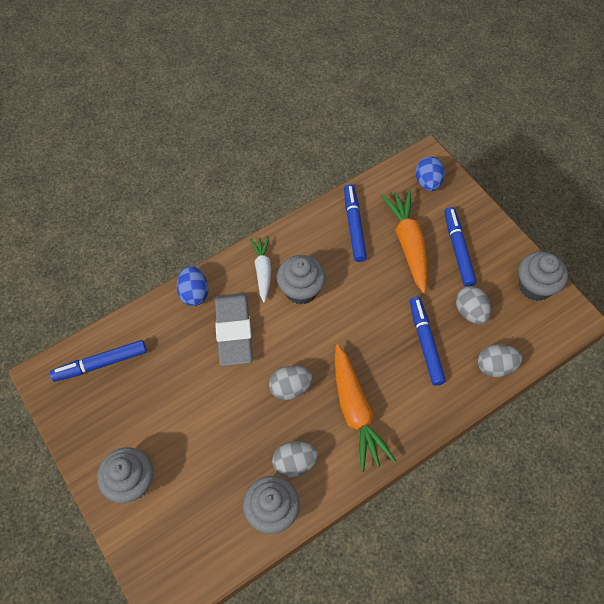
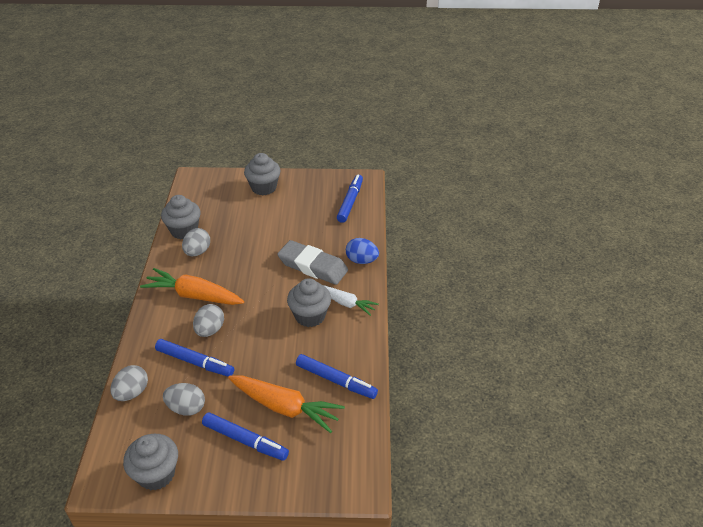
camera: 125 degrees right, 20 degrees down
(290, 388) = (244, 273): grey egg -> grey egg (210, 330)
(428, 182) = (333, 467): blue egg -> none

